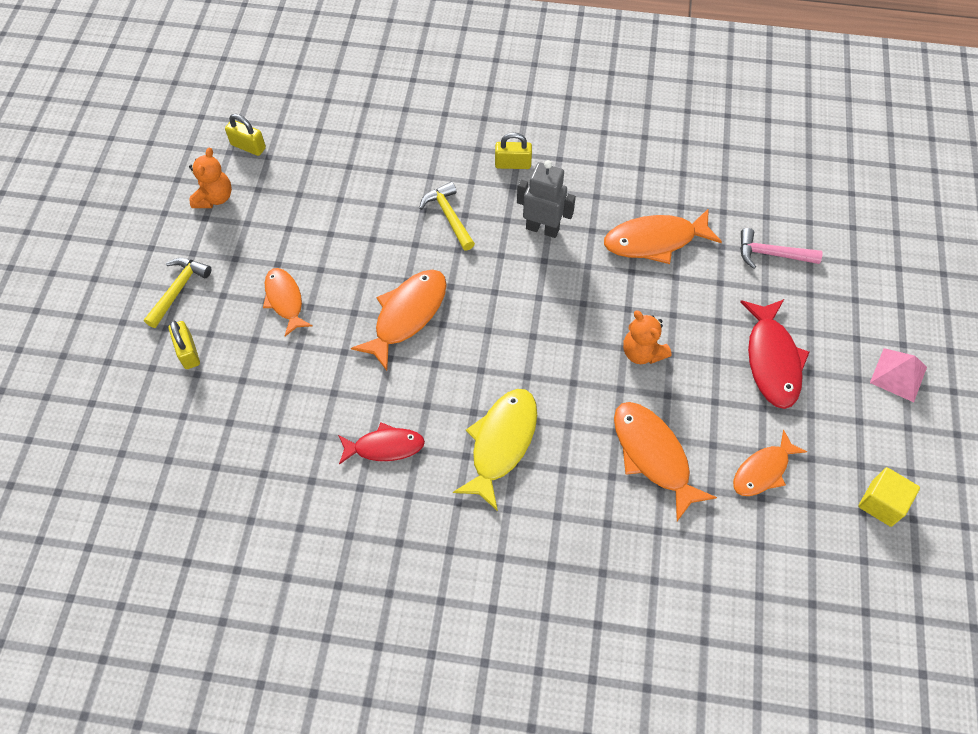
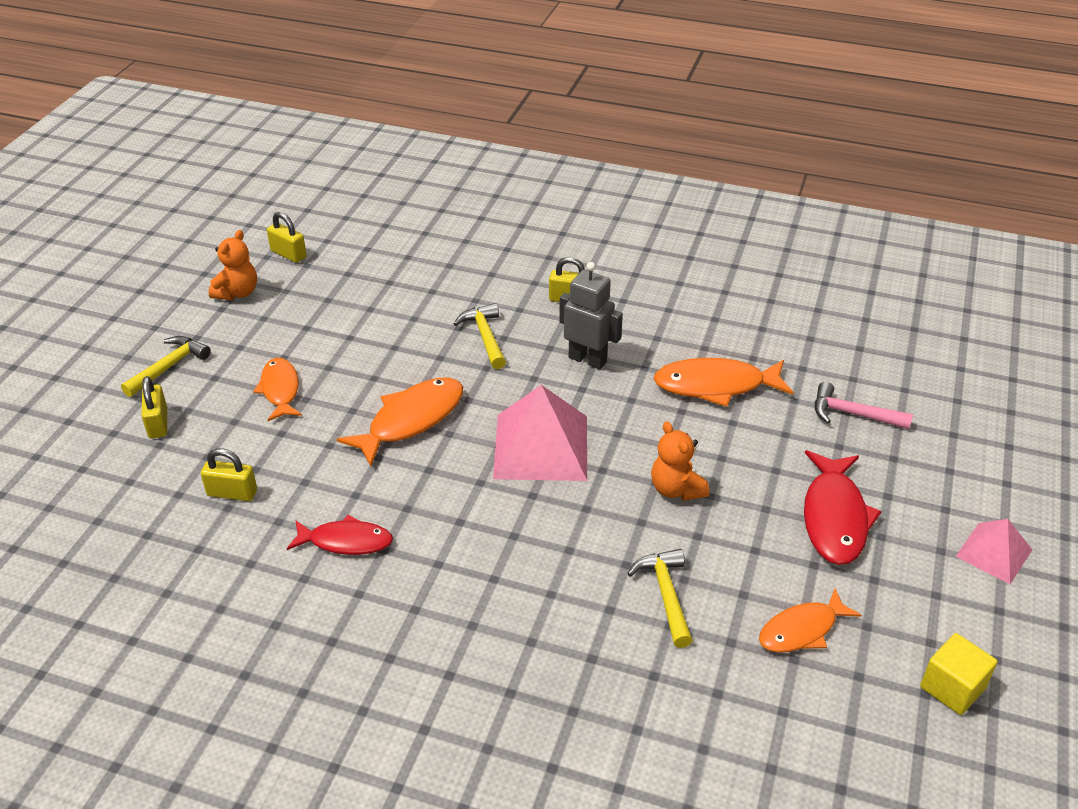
camera: 10 degrees right, 20 degrees down
(275, 414) = (232, 493): none -> yellow padlock
(501, 443) = (484, 557): yellow fish -> none
(523, 326) = (541, 447): none -> pink pyramid
(653, 455) = (666, 595): orange fish -> yellow hammer

